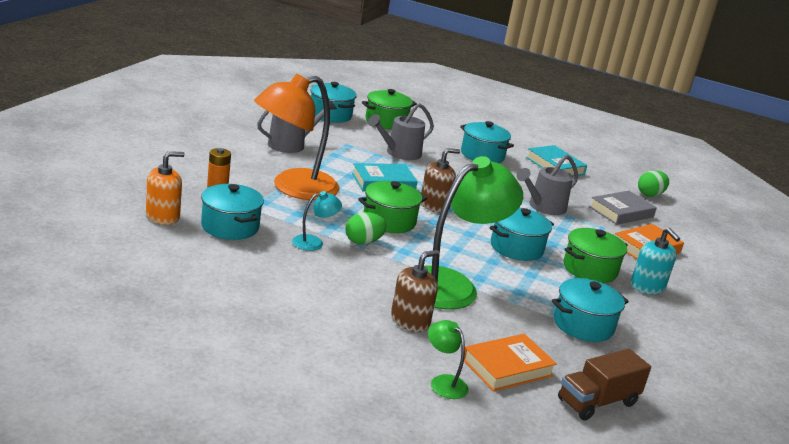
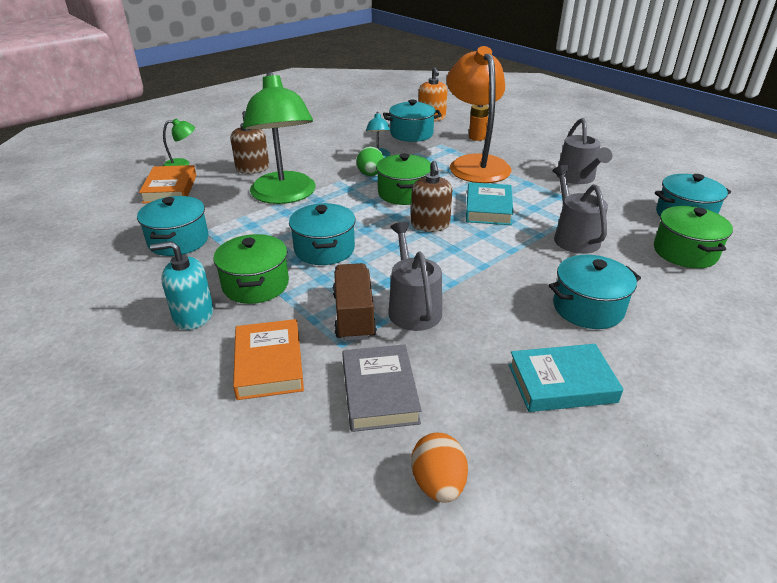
camera: 120 degrees right, 10 degrees up
(597, 402) = (98, 211): brown truck -> brown truck (354, 316)
(650, 195) = (438, 483): green egg -> orange egg

